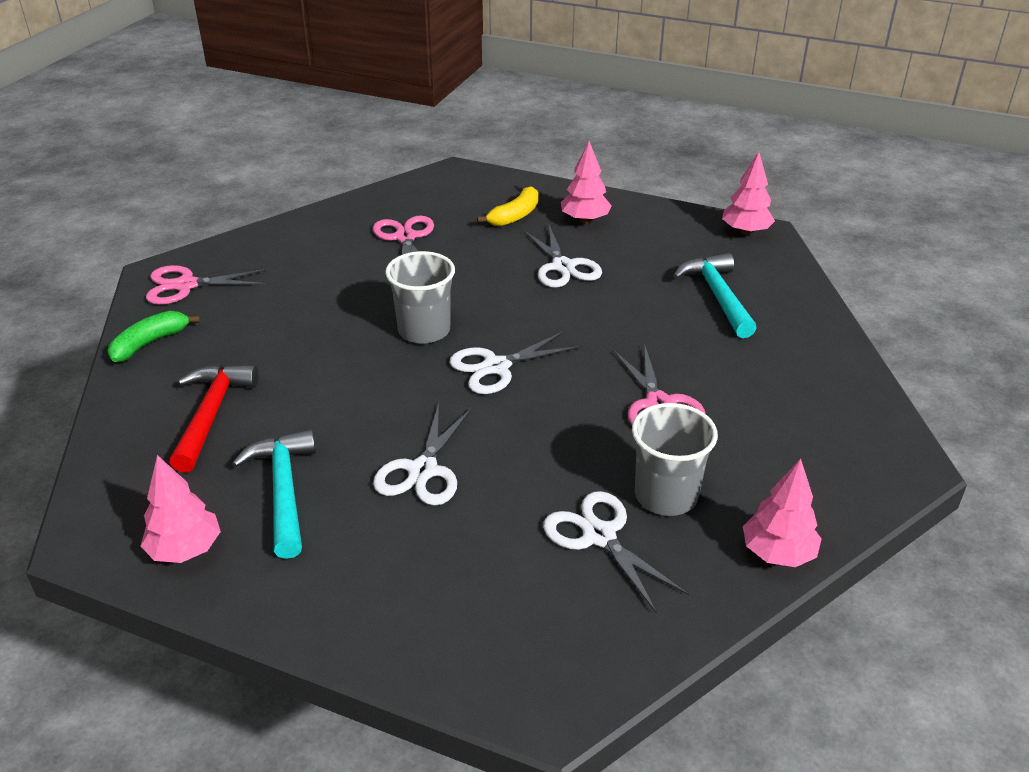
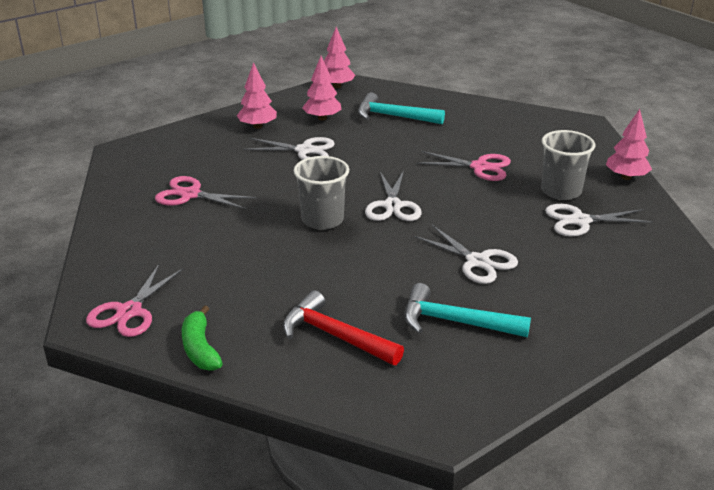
camera: 60 degrees left, 5 degrees down
(185, 550) = (488, 380): pink tree -> pink tree (322, 118)
(514, 216) = (218, 147): yellow banana -> none

